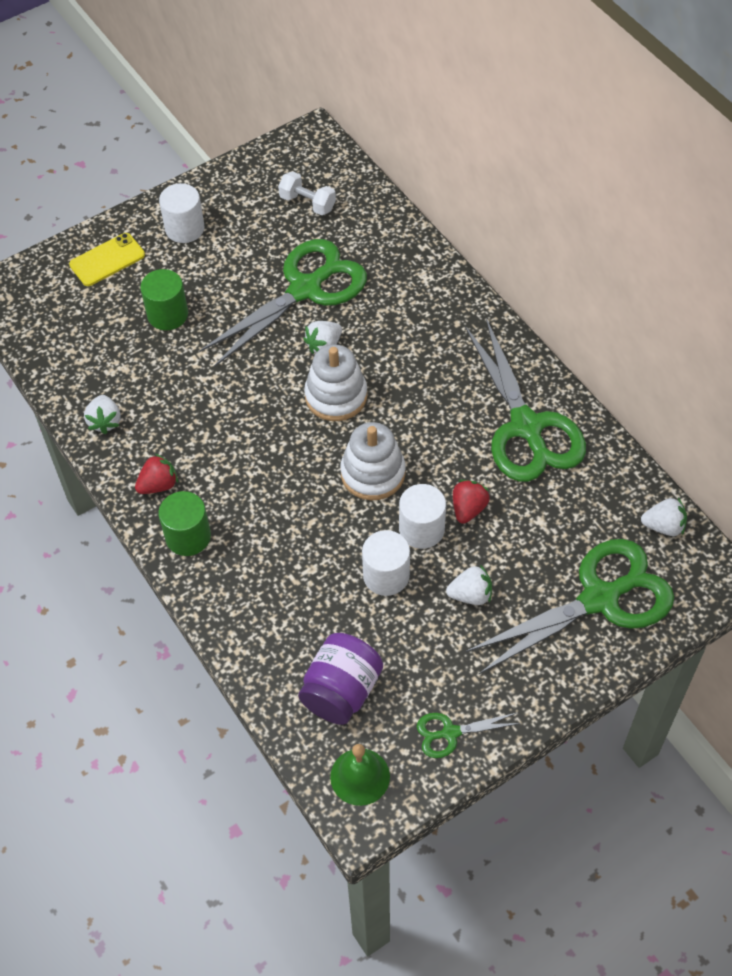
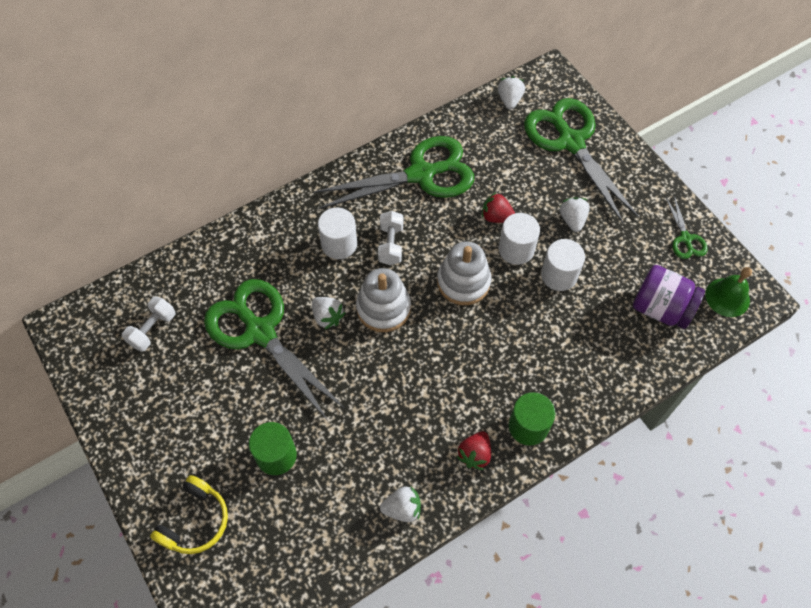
camera: 90 degrees left, 5 degrees up
(107, 260) = (195, 521): yellow phone -> yellow headphones
(158, 485) = (474, 454): red strawberry -> red strawberry turned 120 degrees counterclockwise
(184, 228) = (165, 443): white cylinder -> white cylinder (339, 244)
(421, 399) = (391, 244): none -> white dumbbell

